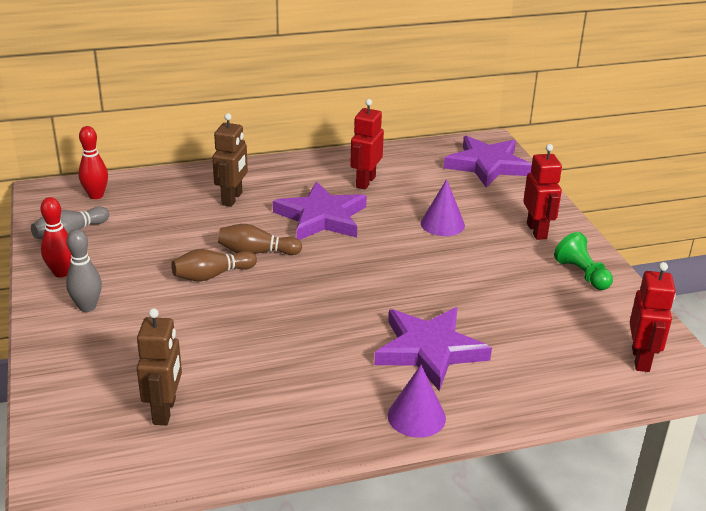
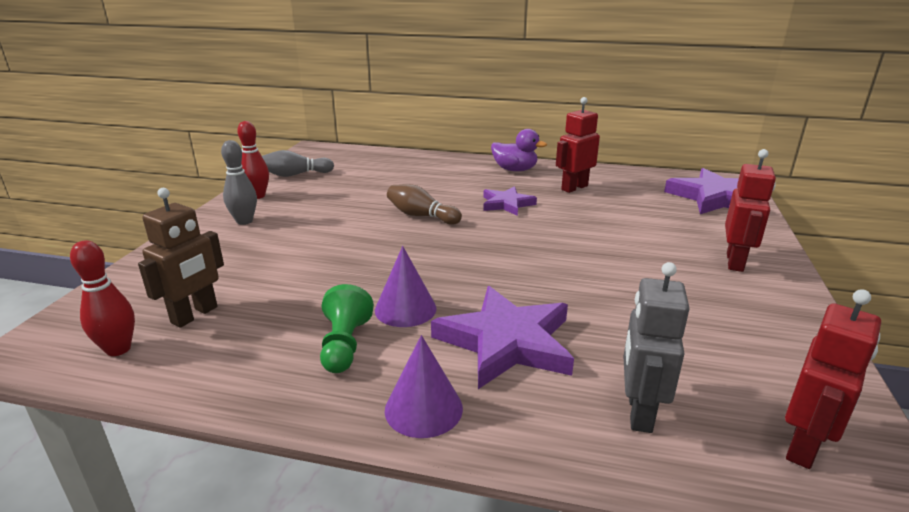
camera: 30 degrees right, 5 degrees down
(96, 195) = (343, 157): red bowling pin -> red bowling pin (118, 349)
(212, 275) = (365, 223): brown bowling pin -> none
(232, 199) = (443, 177): brown robot -> none
(293, 171) = (515, 170): none -> purple duck
(321, 217) = (507, 204): purple star -> purple star, size x0.58
(442, 224) = (625, 233): purple cone -> purple cone (405, 309)
(545, 370) = (639, 412): none -> grey robot
(582, 274) = (769, 317): green pawn -> green pawn (345, 345)

